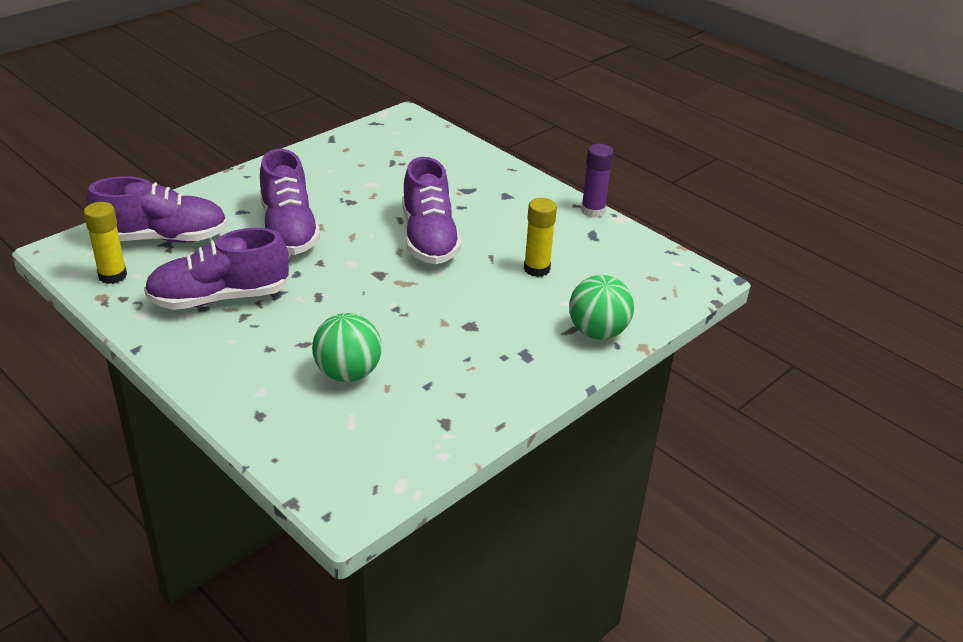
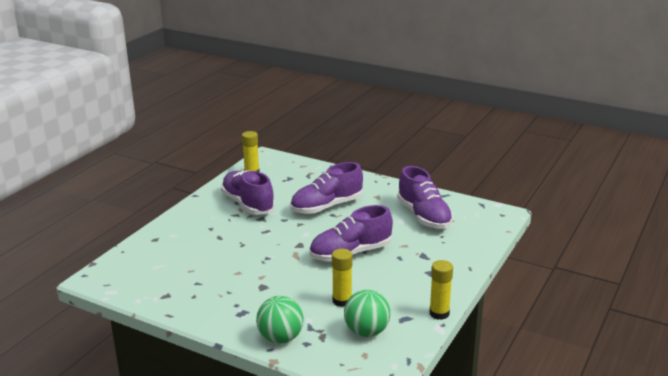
camera: 75 degrees right, 10 degrees down
(163, 238) = (293, 176): purple shoe -> purple shoe (424, 216)
(348, 373) = (198, 256): green ball -> green ball (366, 331)
(593, 211) = (439, 313): purple glue stick -> yellow glue stick

